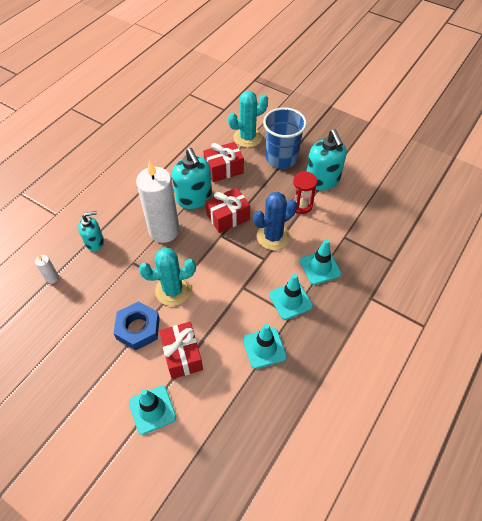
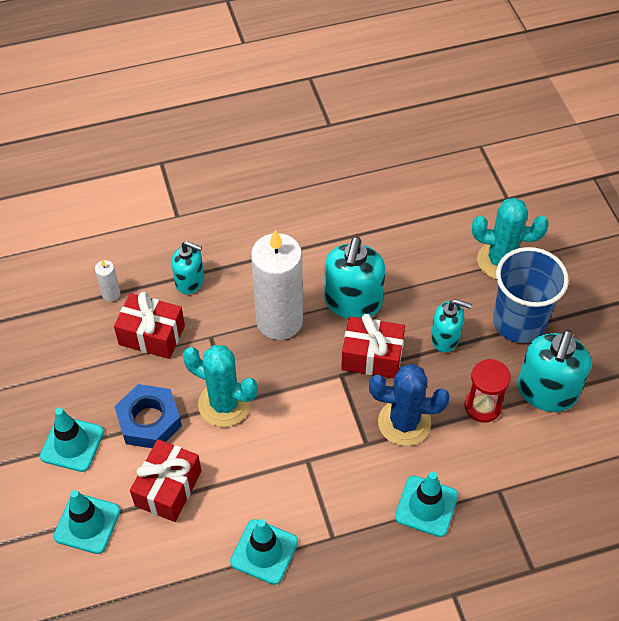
camera: 40 degrees right, 0 degrees up
(224, 169) = (426, 287): red gift -> red gift (152, 335)
(255, 186) = (445, 338): none -> turquoise soap dispenser
(290, 300) = (348, 519): turquoise traffic cone -> turquoise traffic cone (72, 444)

